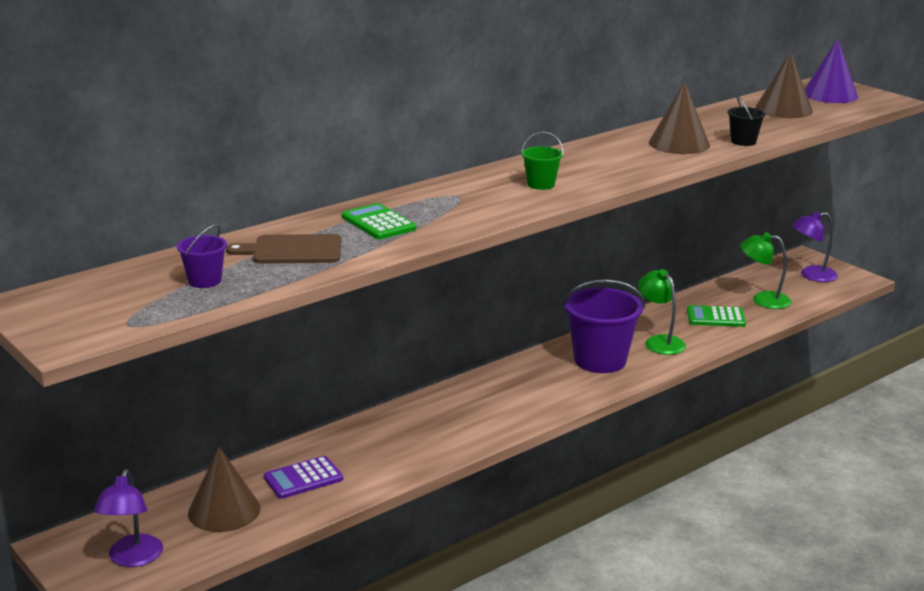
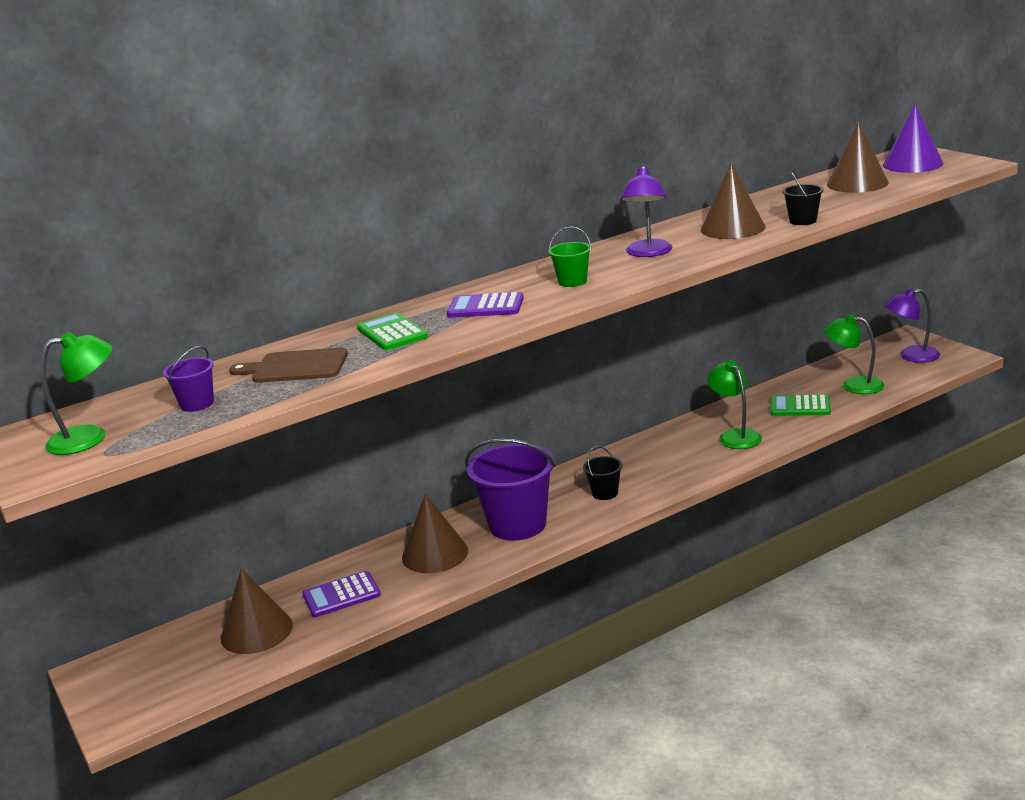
camera: 10 degrees right, 0 degrees up
(105, 308) = (90, 438): none -> green lamp
(132, 559) = (156, 684): purple lamp -> purple lamp (648, 253)
(389, 442) = (435, 554): none -> brown cone
(463, 203) = (485, 307): none -> purple calculator
(545, 390) = (605, 493): none -> black bucket
(600, 360) = (668, 458): purple bucket -> purple bucket (517, 525)

